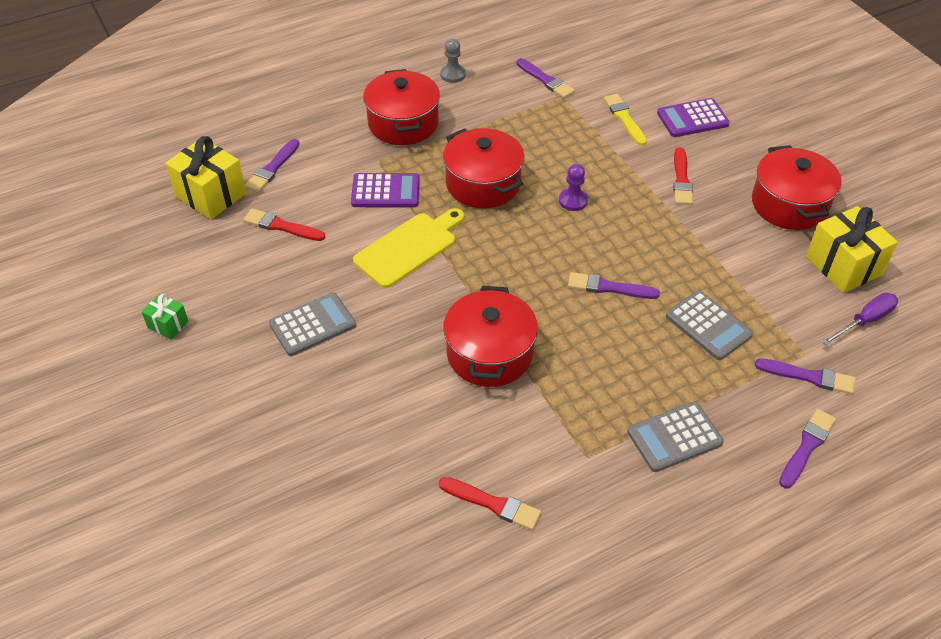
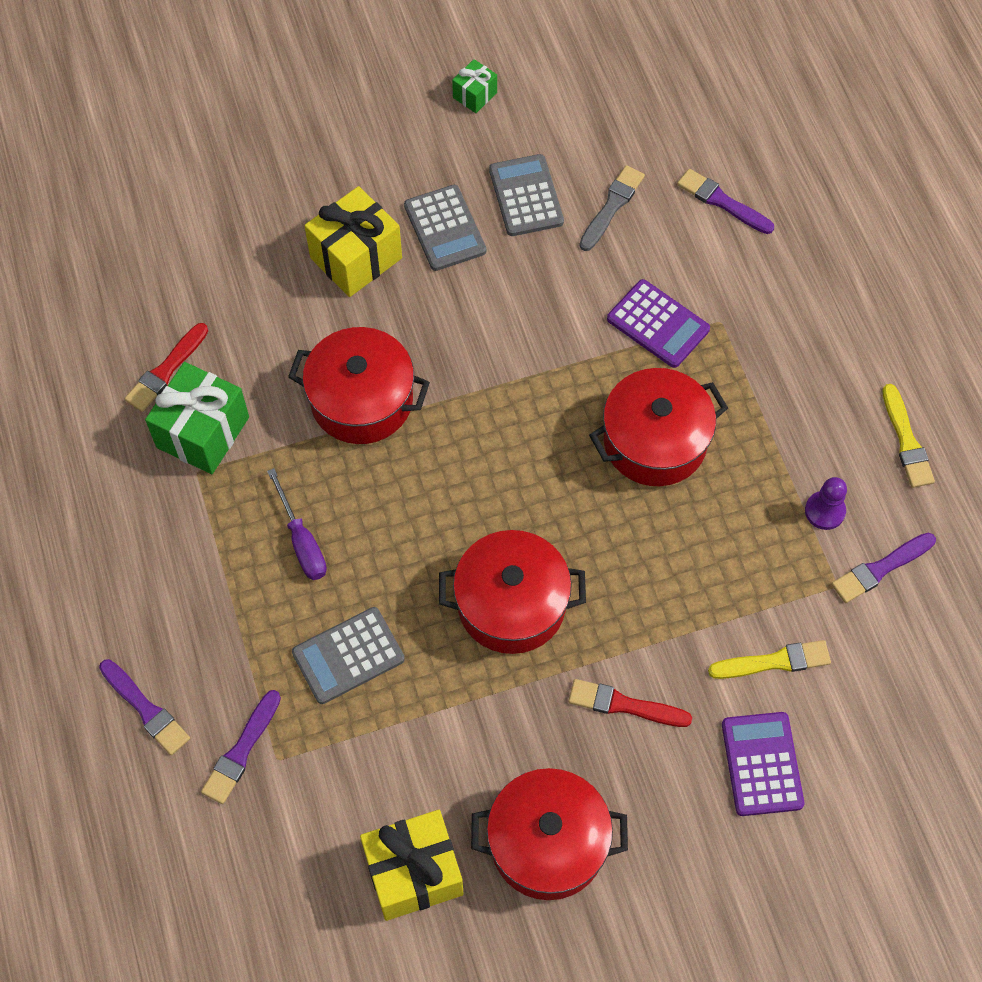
camera: 100 degrees right, 15 degrees up
(211, 195) = (680, 136): yellow gift -> yellow gift (356, 258)
(282, 226) = (612, 207): red brush -> grey brush
(385, 191) = (658, 324): purple calculator -> purple calculator turned 60 degrees counterclockwise
(403, 123) = (796, 360): red pot -> red pot (511, 604)
(409, 248) = (549, 338): yellow cutting board -> none
(453, 74) = (906, 440): grey pawn -> yellow brush
(548, 460) = (203, 432): none -> green gift
(573, 201) = (603, 547): purple pawn -> purple pawn (824, 511)
(609, 287) = (436, 554): purple brush -> none
(674, 437) = (197, 568): grey calculator -> grey calculator (526, 196)
(865, 321) = (311, 860): purple screwdriver -> purple screwdriver (301, 541)

